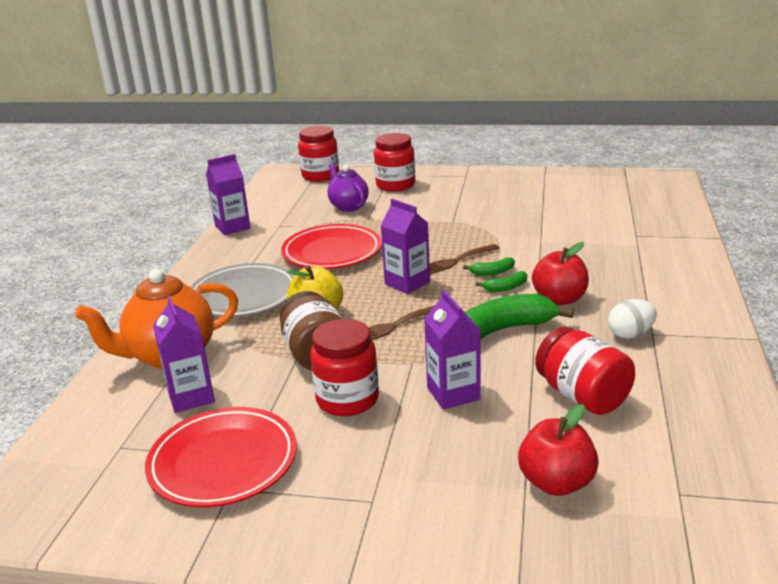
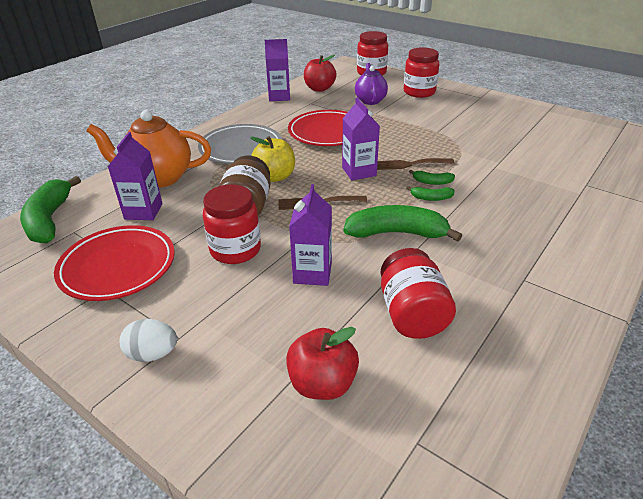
camera: 25 degrees right, 10 degrees up
(70, 445) = (49, 220): none -> green banana
(559, 299) = (467, 221): red apple -> red apple (319, 89)
(630, 334) = (502, 273): white egg -> white egg (152, 354)

